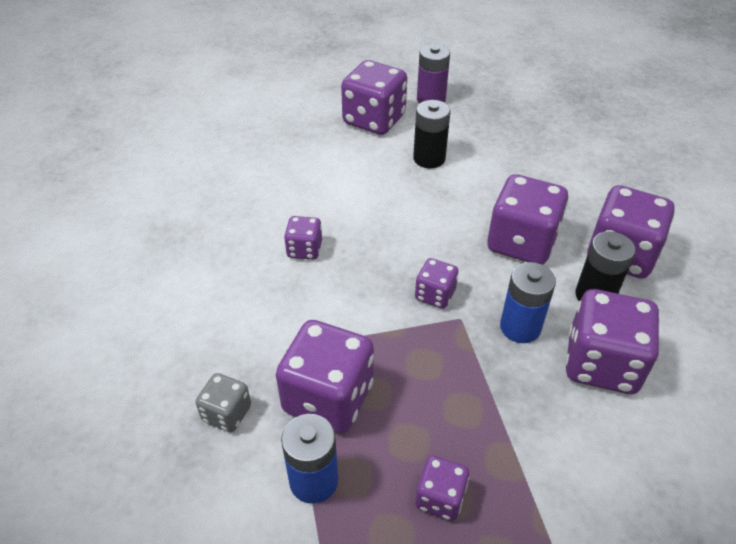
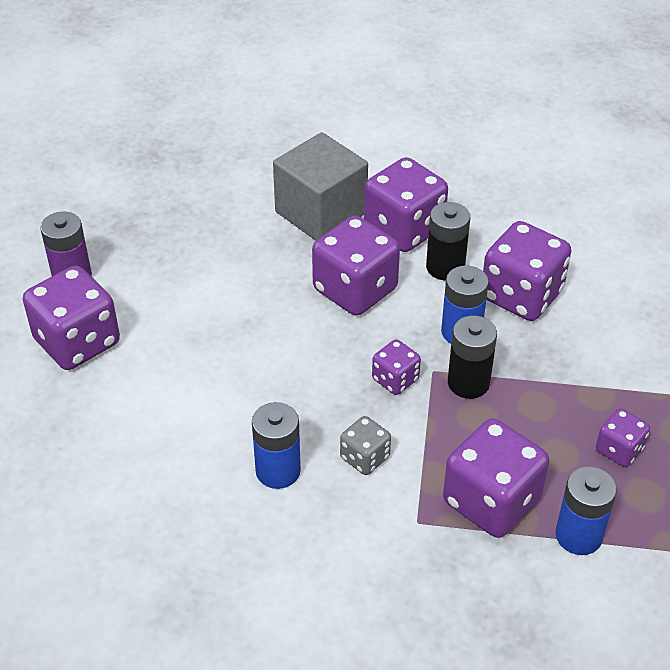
camera: 70 degrees left, 0 degrees up
(227, 413) = (482, 591): grey dice -> grey dice (365, 457)
(304, 249) = (278, 471): purple dice -> blue battery
(429, 158) = (184, 315): black battery -> black battery (468, 383)
(595, 198) = (321, 212): none -> grey cube

